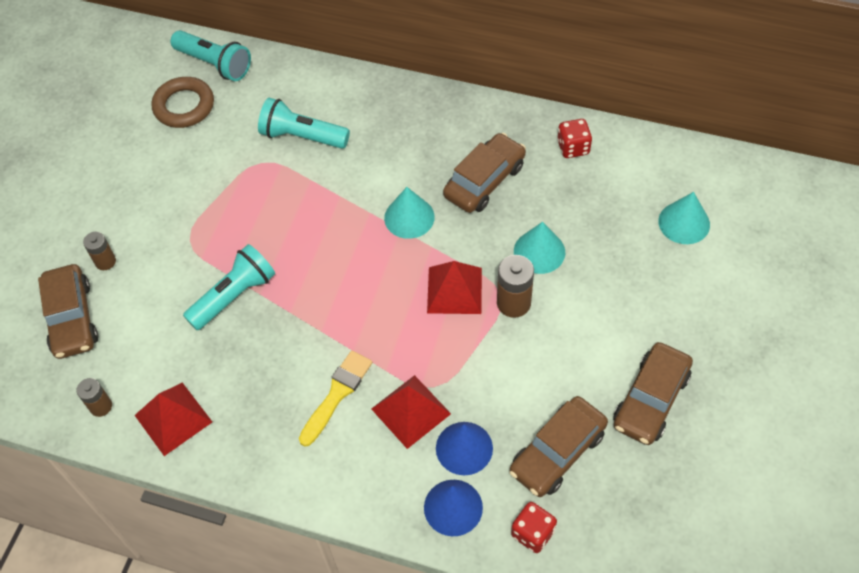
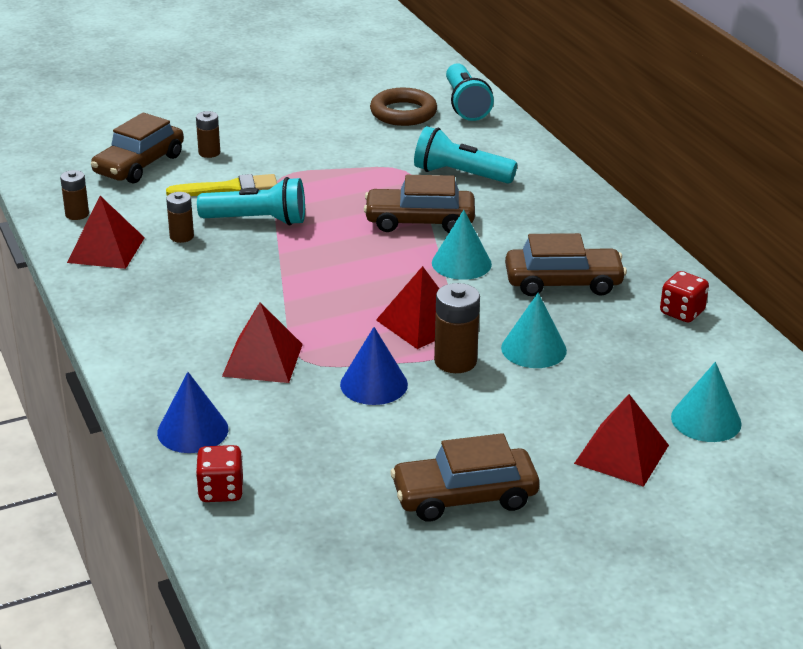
camera: 45 degrees right, 25 degrees down
(206, 357) = (181, 236): none -> brown battery
(302, 136) = (460, 175): turquoise flashlight -> turquoise flashlight turned 45 degrees counterclockwise
(337, 394) = (229, 314): yellow brush -> yellow brush (229, 188)
(464, 448) = (262, 407): blue cone -> blue cone (374, 384)
(557, 452) = (327, 464): brown car -> brown car (419, 221)
(679, 289) = (622, 454): none -> red pyramid

